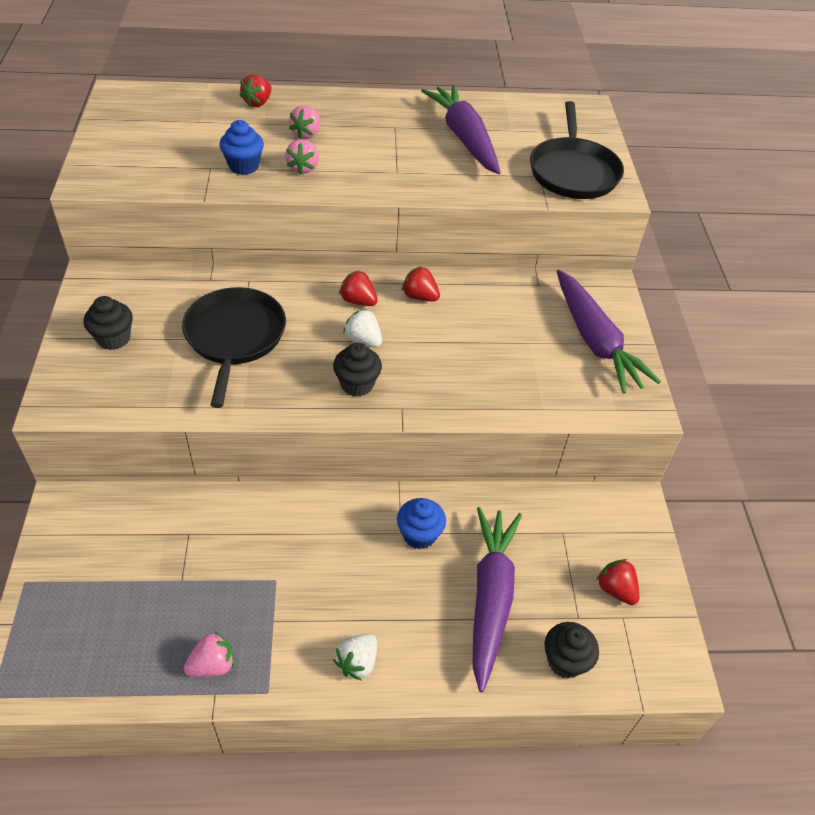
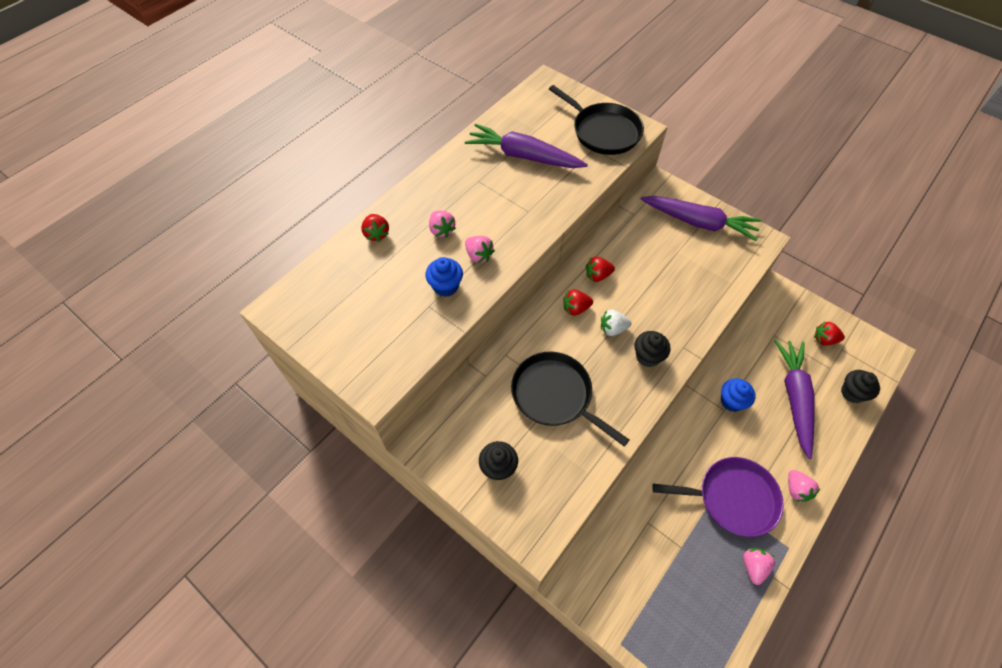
camera: 45 degrees left, 10 degrees up
(287, 599) = (732, 498): none -> purple pan
(357, 662) = (796, 489): white strawberry -> pink strawberry
(490, 597) = (794, 398): purple carrot -> purple carrot turned 45 degrees clockwise

